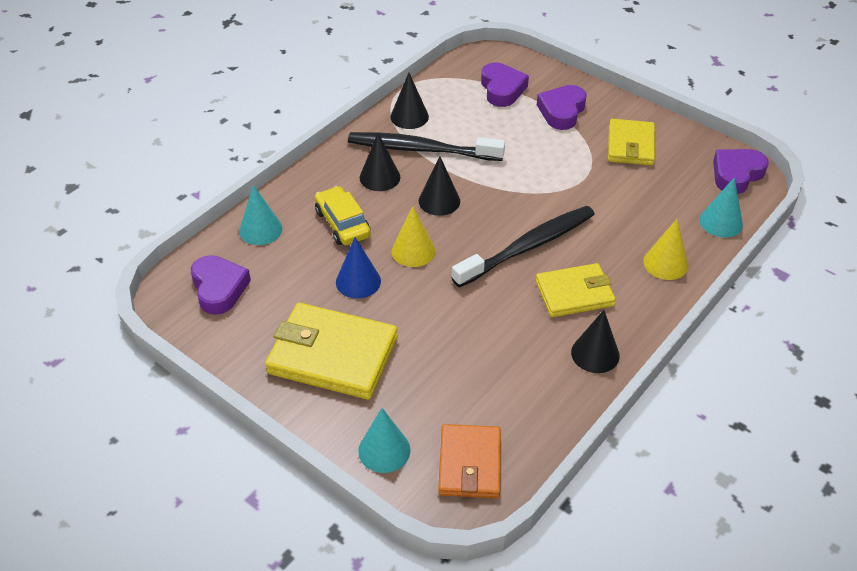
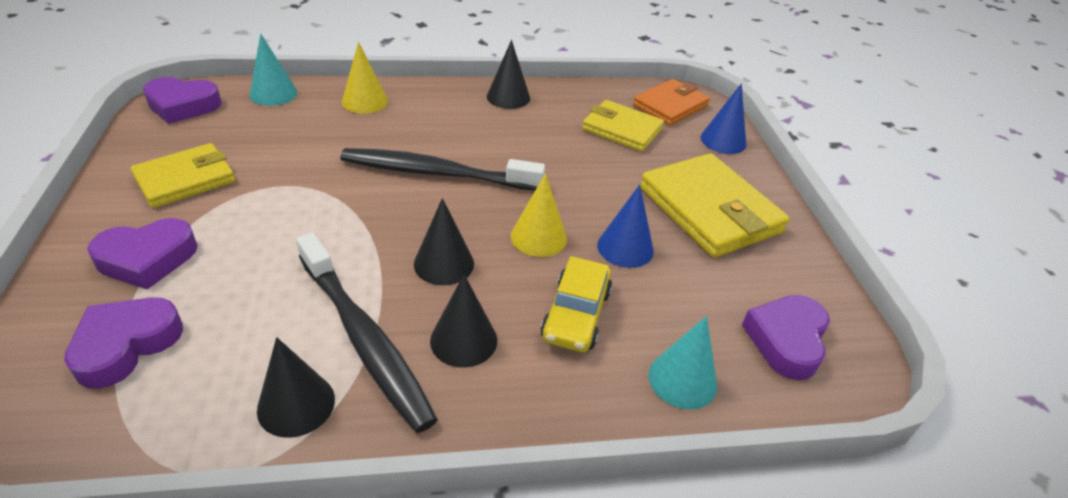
camera: 140 degrees left, 5 degrees down
(384, 450) = (723, 141): turquoise cone -> blue cone
(574, 293) = (460, 128): yellow wallet -> yellow wallet (622, 129)

